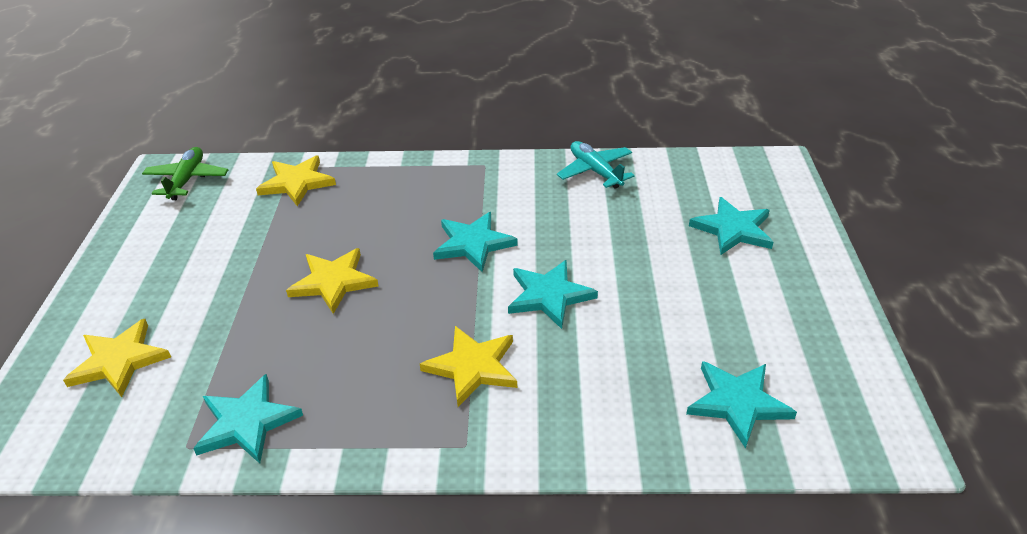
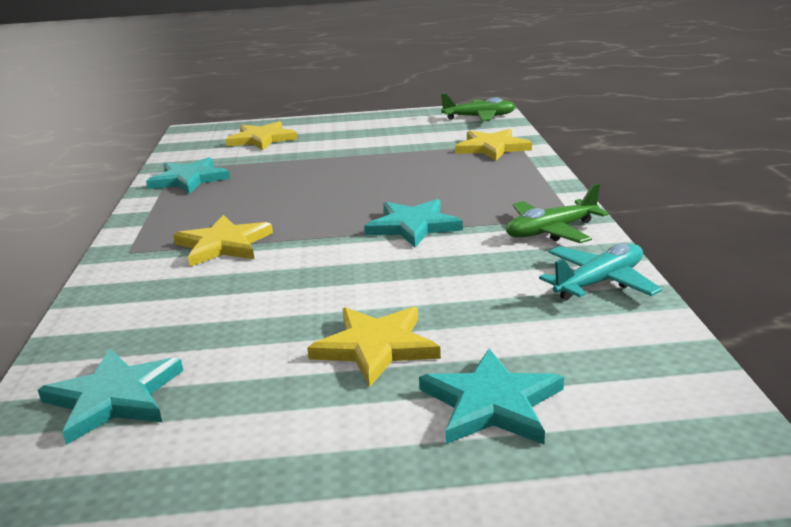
camera: 85 degrees right, 15 degrees down
(333, 282) = (347, 180): yellow star -> yellow star (376, 347)
(508, 177) = (551, 231): none -> green plane
(549, 296) = (325, 271): turquoise star -> none

